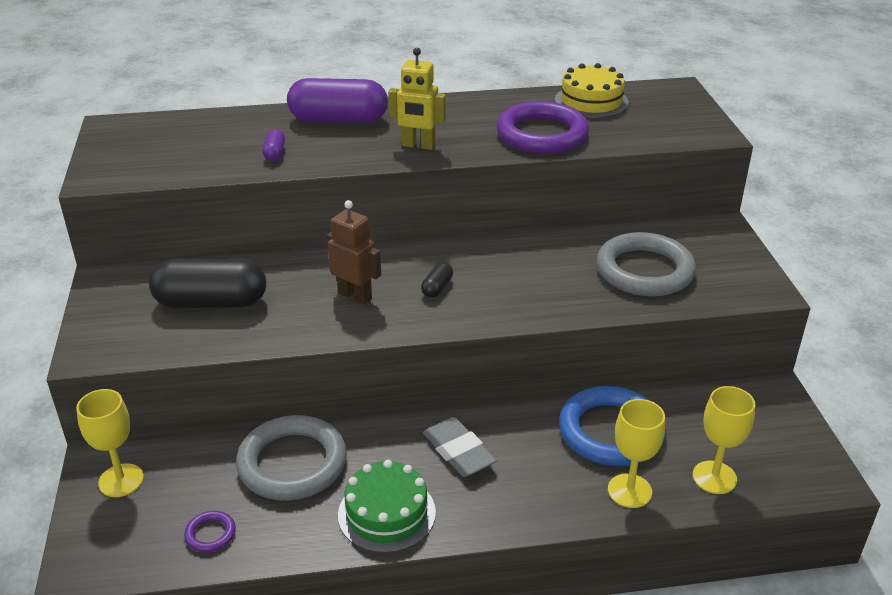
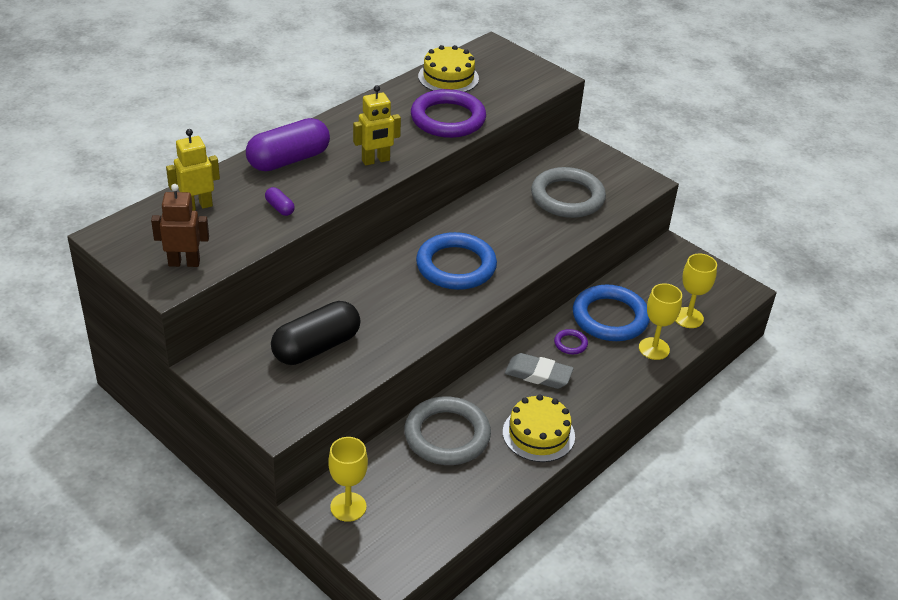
camera: 40 degrees left, 5 degrees up
(209, 128) = (197, 206): none -> yellow robot
(210, 534) = (449, 505): purple ring -> purple ring (570, 344)
(355, 295) = (409, 296): brown robot -> brown robot (184, 263)
(386, 513) = (538, 434): green cake -> yellow cake
(437, 287) = (456, 266): black capsule -> blue ring

